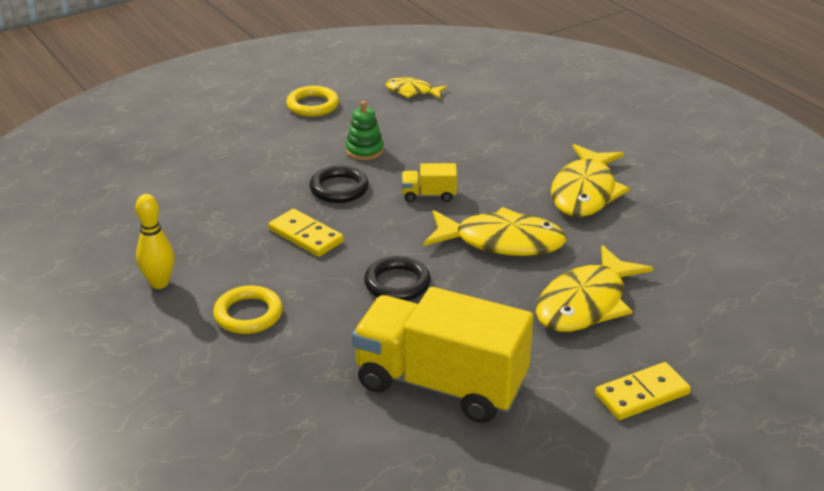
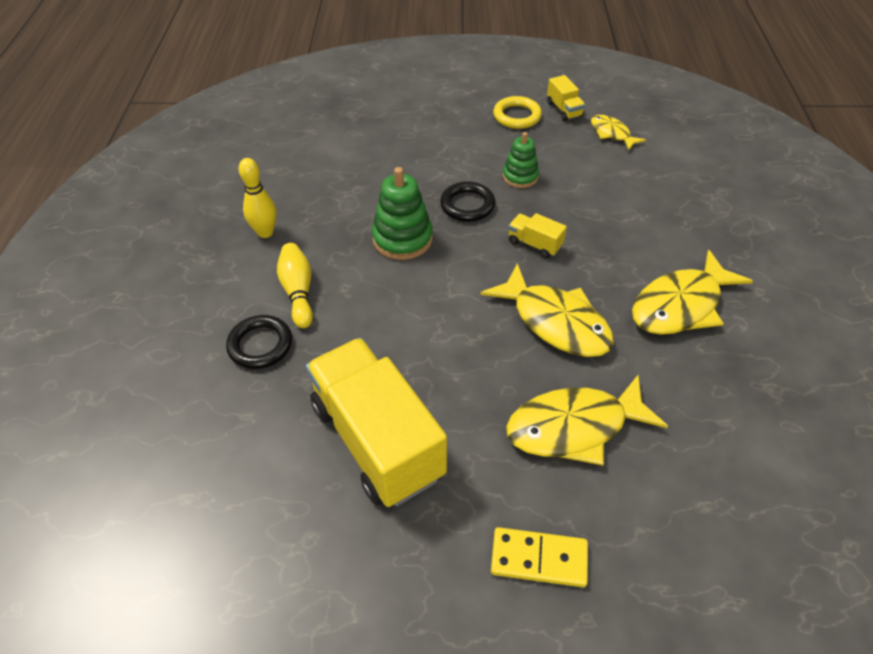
camera: 35 degrees right, 15 degrees up
(248, 314) = (298, 292): yellow ring -> yellow bowling pin
(306, 236) = (402, 239): yellow domino -> green stacking toy
(351, 87) = (564, 110): none -> yellow truck
(397, 283) = (431, 320): black ring -> black ring (260, 345)

